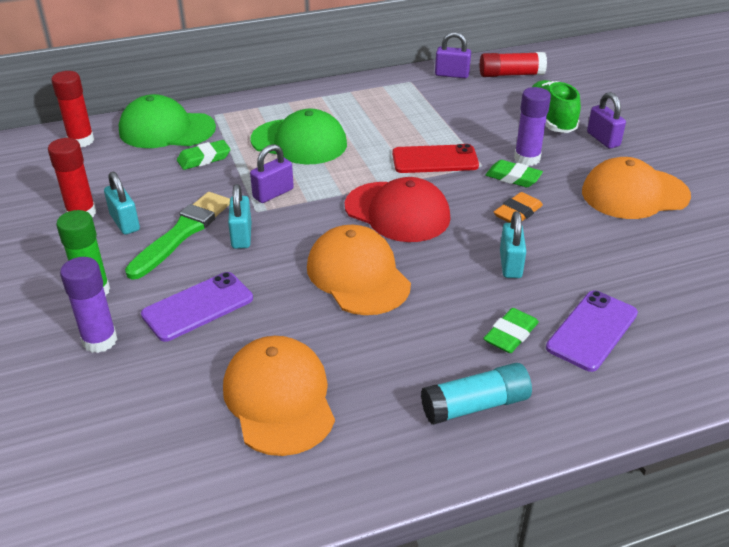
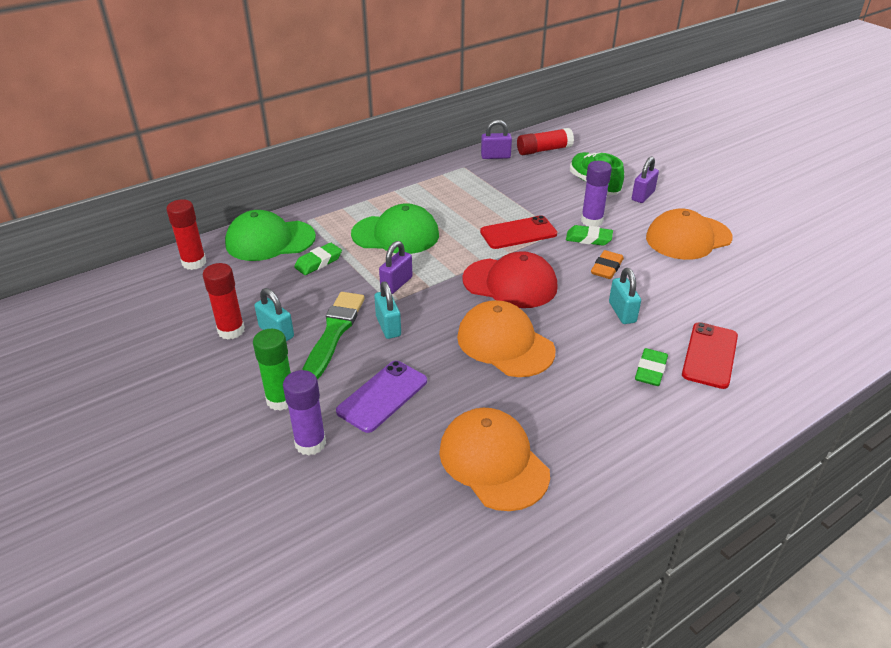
camera: 15 degrees left, 0 degrees up
(475, 405) = (652, 434): turquoise glue stick -> none
(592, 330) = (710, 355): purple phone -> red phone
(603, 139) = (643, 196): purple padlock -> purple padlock turned 75 degrees clockwise

